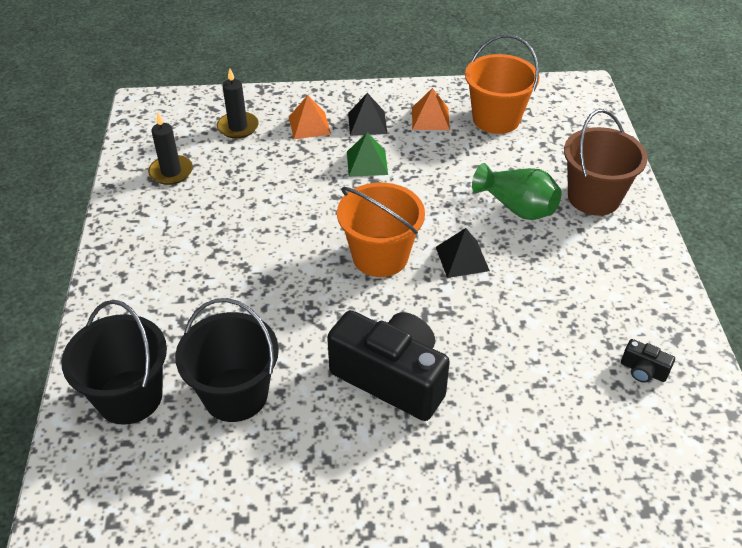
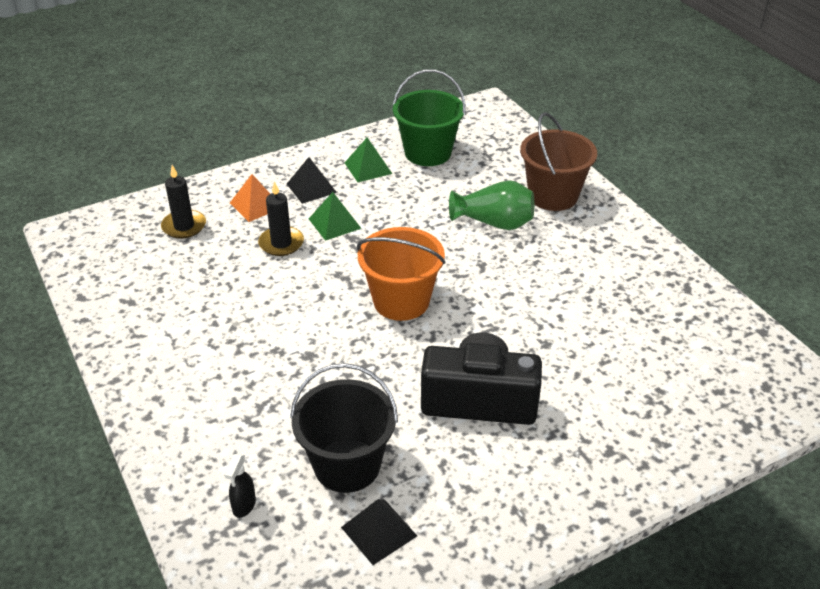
camera: 25 degrees left, 5 degrees down
(130, 397) = (244, 505): black bucket -> black spray bottle
(171, 172) = (142, 287): black candle -> black candle (281, 243)
(430, 118) = (368, 168): orange pyramid -> green pyramid
(462, 258) = (475, 280): black pyramid -> black pyramid (379, 531)
(496, 119) = (428, 153): orange bucket -> green bucket
(643, 370) = (678, 321): black camera -> none

